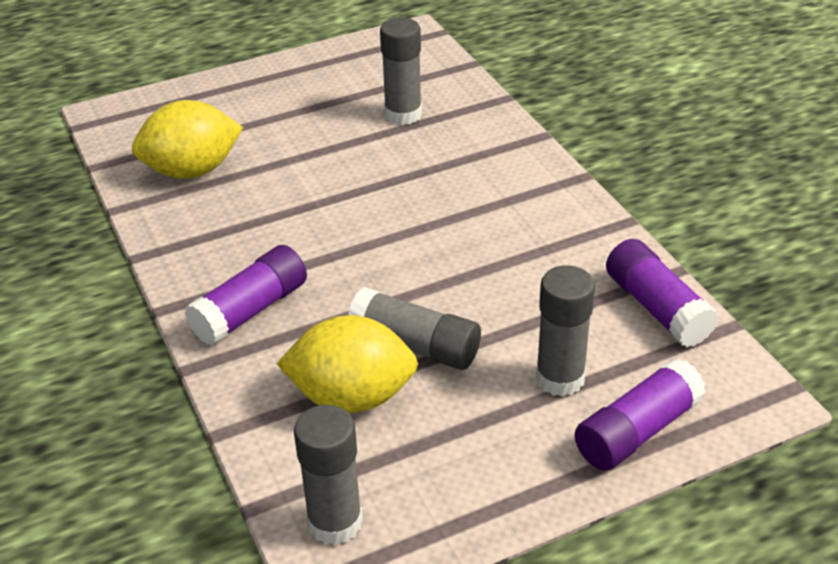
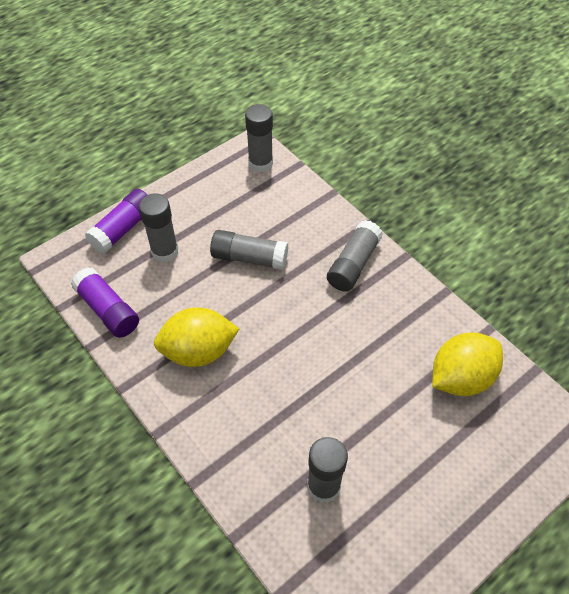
camera: 165 degrees right, 15 degrees up
(250, 310) = (353, 264): purple glue stick -> grey glue stick
(352, 397) = (274, 222): yellow lemon -> yellow lemon (198, 351)

